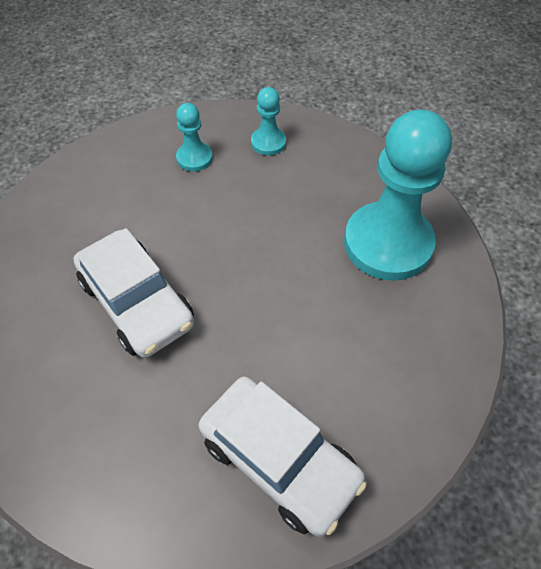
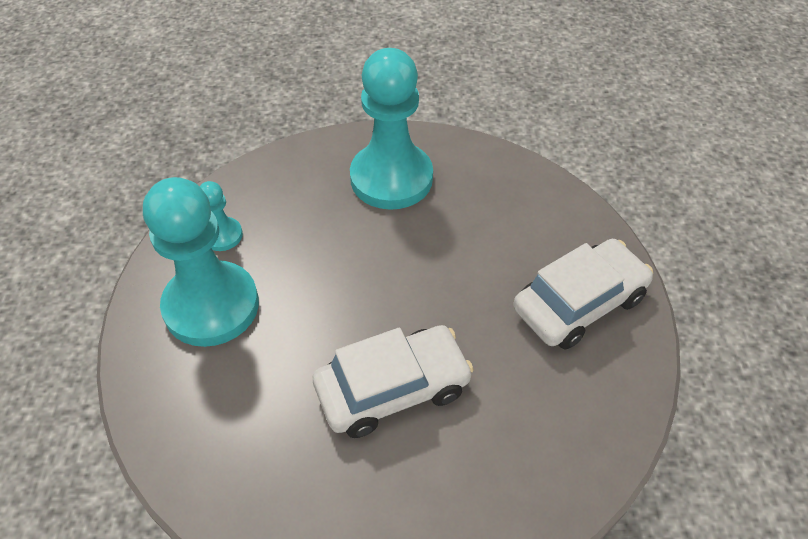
camera: 75 degrees left, 5 degrees down
(194, 158) = (211, 306): turquoise pawn -> turquoise pawn, size x2.20

